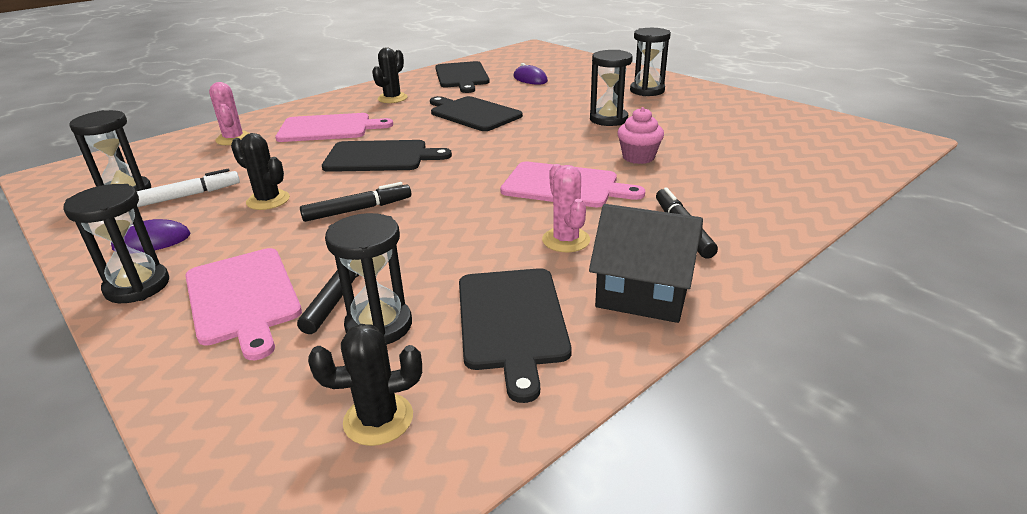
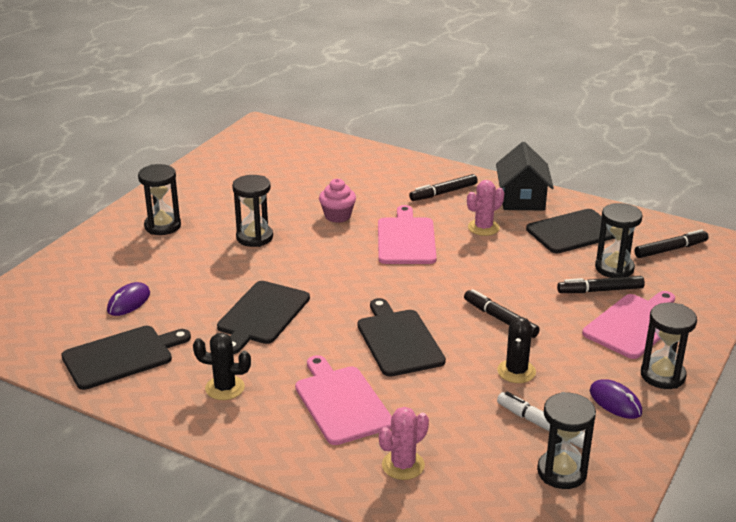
camera: 110 degrees left, 0 degrees up
(378, 419) = (670, 249): black cactus -> black marker

